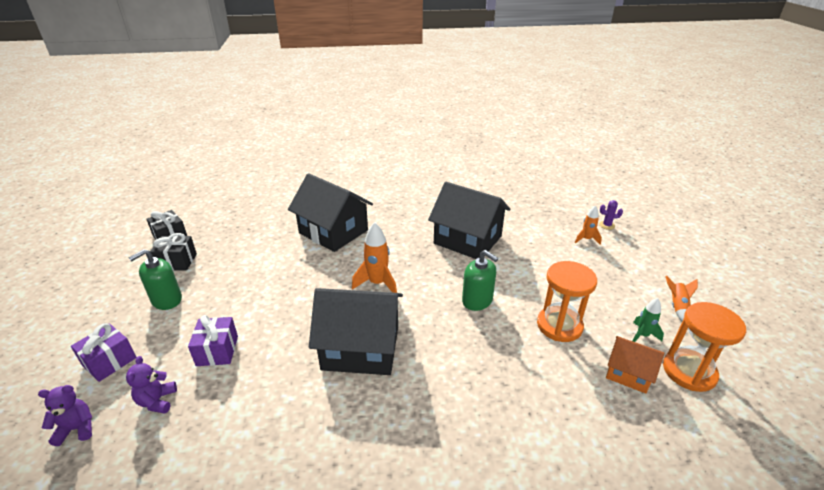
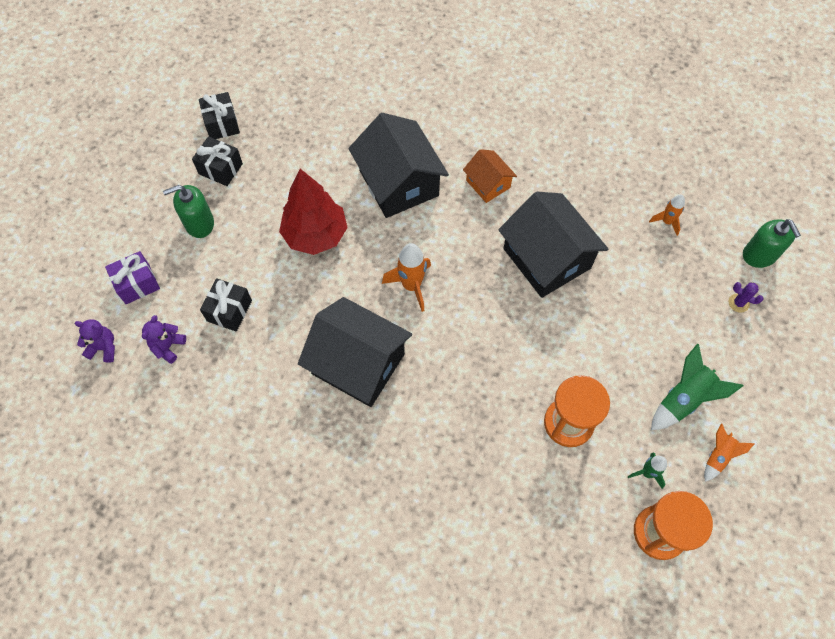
camera: 25 degrees right, 30 degrees up
(217, 351) = (229, 311): purple gift -> black gift
(280, 277) = (315, 235): none -> red tree
(477, 300) = (503, 354): green soap dispenser -> green soap dispenser (759, 255)
(586, 239) = (693, 316): orange rocket -> orange rocket (666, 222)
(623, 283) = (683, 399): none -> green rocket
(628, 373) = (596, 506): orange house -> orange house (488, 184)

